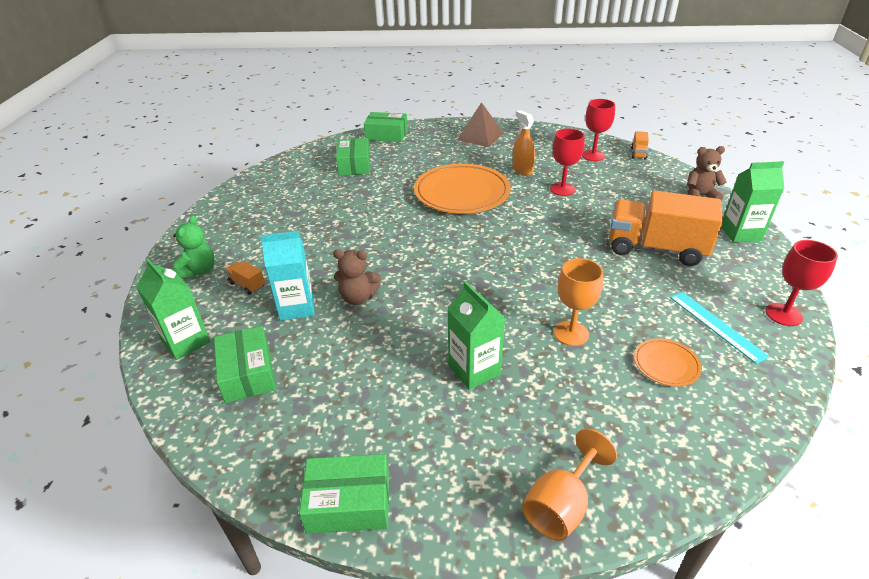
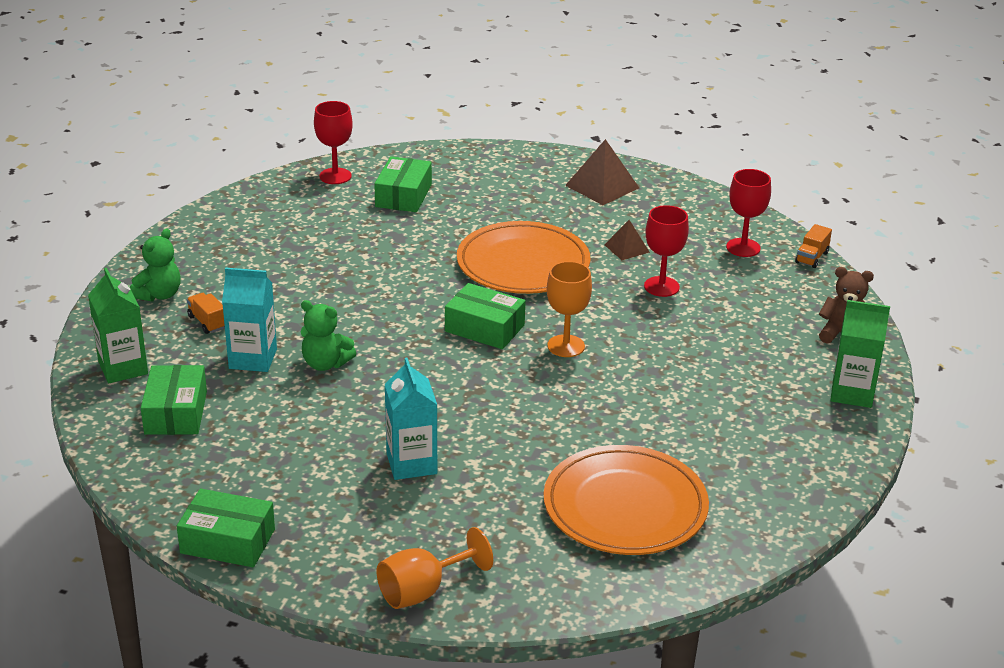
camera: 15 degrees right, 5 degrees down
(358, 298) = (325, 364): brown teddy bear -> green teddy bear
(386, 135) = (471, 158): green box -> green box (484, 328)
(474, 370) = (411, 463): green carton -> turquoise carton
(522, 170) = (626, 248): orange spray bottle -> brown pyramid
(571, 333) = (542, 454): orange goblet -> orange goblet (566, 346)
(655, 248) = (722, 387): orange truck -> none
(666, 364) = (625, 507): orange plate -> orange plate, size x2.19
(716, 325) = (718, 484): turquoise ruler -> none
(784, 314) = (811, 492): red goblet -> red goblet (335, 176)

